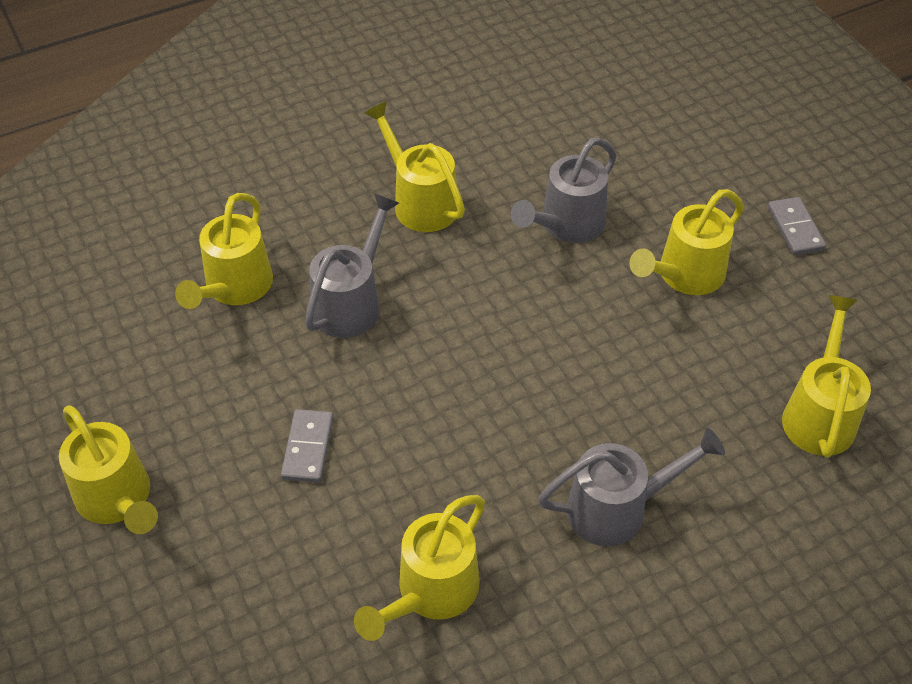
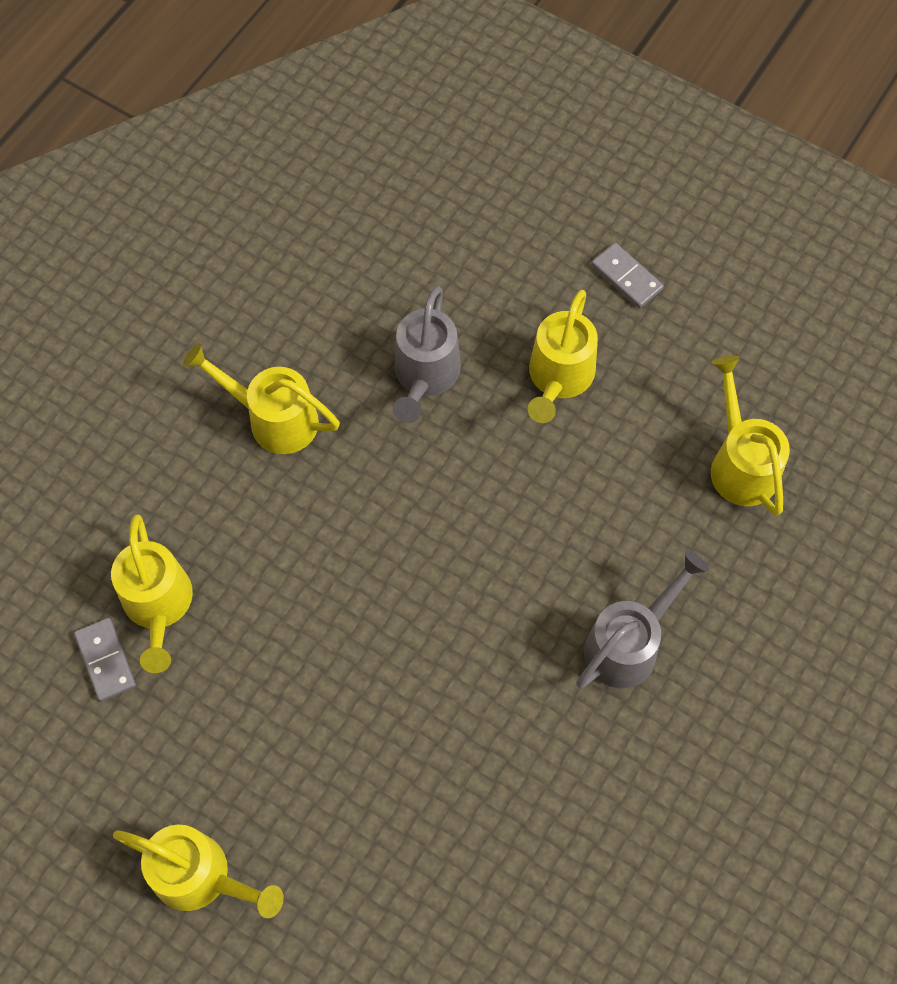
camera: 30 degrees left, 15 degrees up
(307, 448) = (336, 732): grey domino -> grey domino (105, 660)
(352, 302) = (280, 563): grey watering can -> none
(430, 593) = (523, 807): yellow watering can -> none

